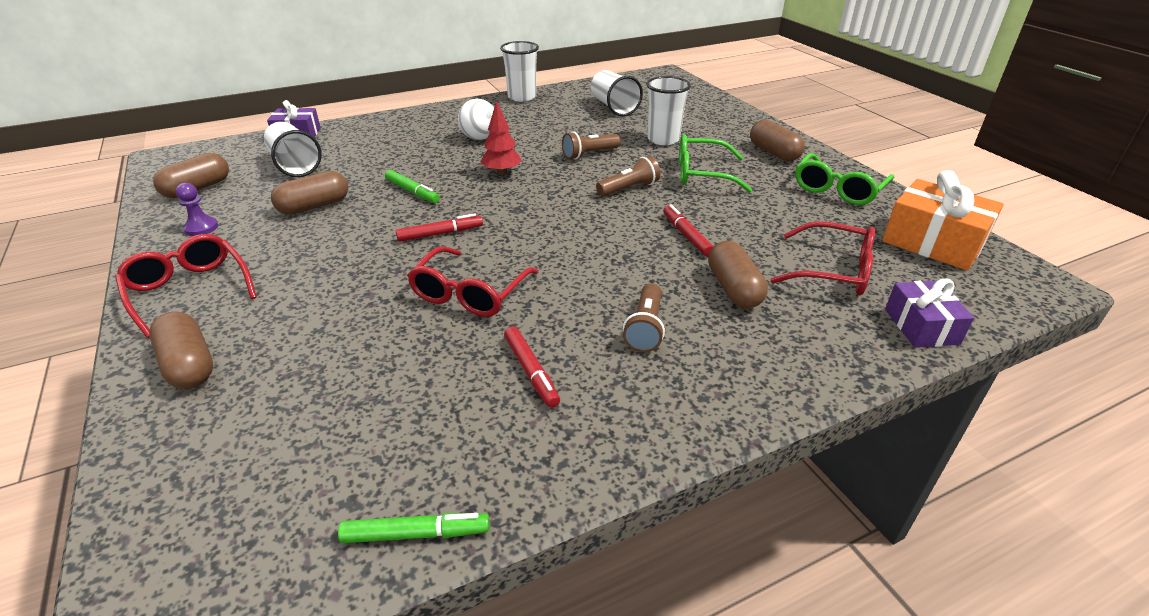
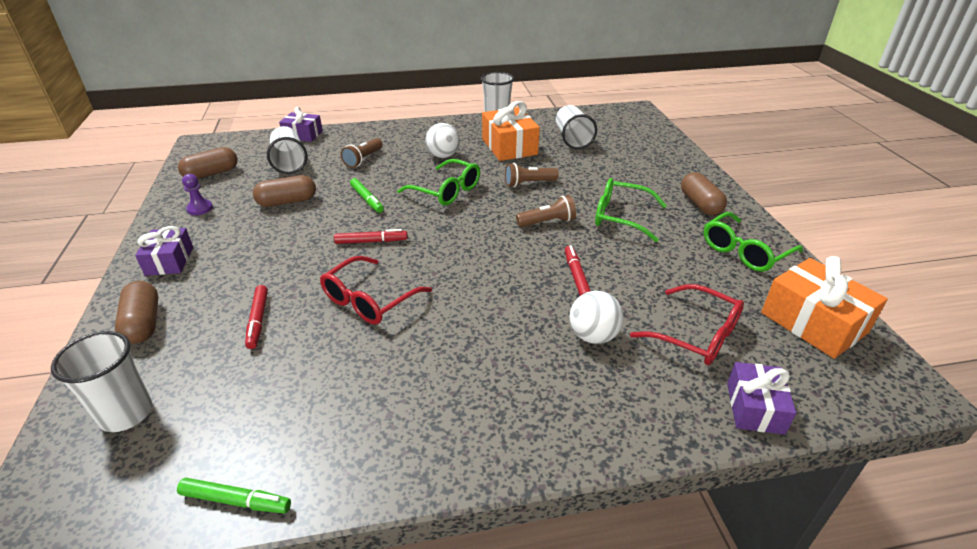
camera: 15 degrees right, 0 degrees up
(189, 290) = (169, 261): red glasses -> purple gift
(502, 172) = (446, 191): red tree -> green glasses
(531, 371) = (385, 380): red marker -> red marker (258, 320)
(549, 121) = (509, 147): none -> orange gift
(645, 328) = (497, 359): brown flashlight -> brown flashlight (363, 159)
(663, 139) = (602, 177): white cup -> white cup (126, 414)
(733, 289) = (593, 336): brown capsule -> white ball

